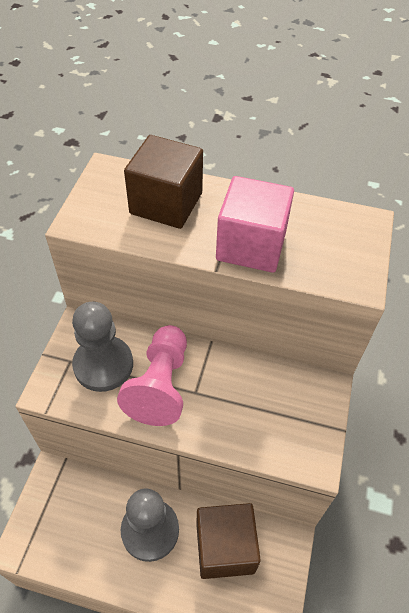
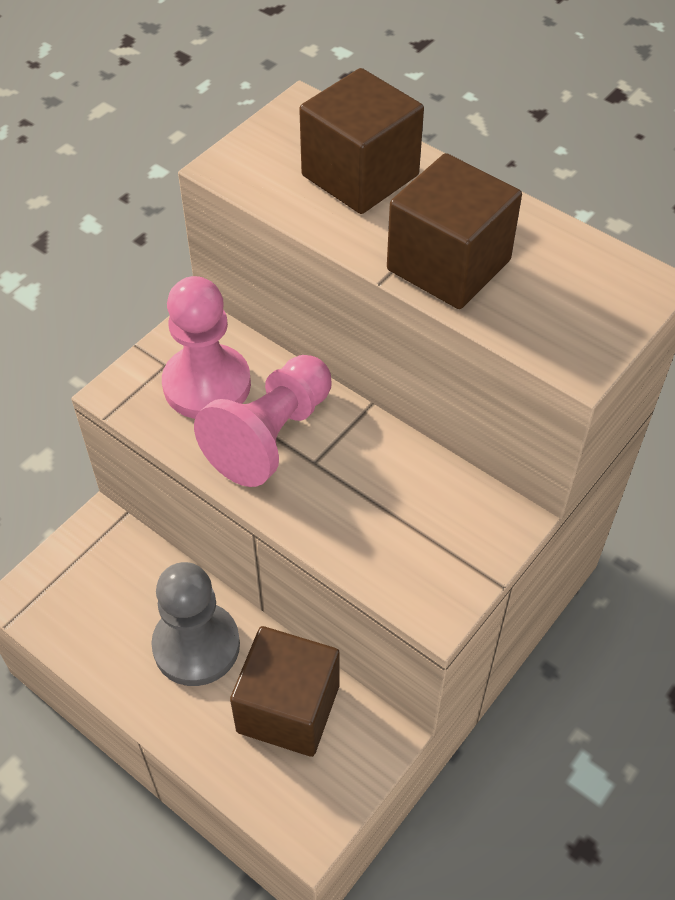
camera: 25 degrees right, 0 degrees up
(103, 365) = (207, 384): grey pawn -> pink pawn
(251, 245) = (448, 265): pink cube -> brown cube

